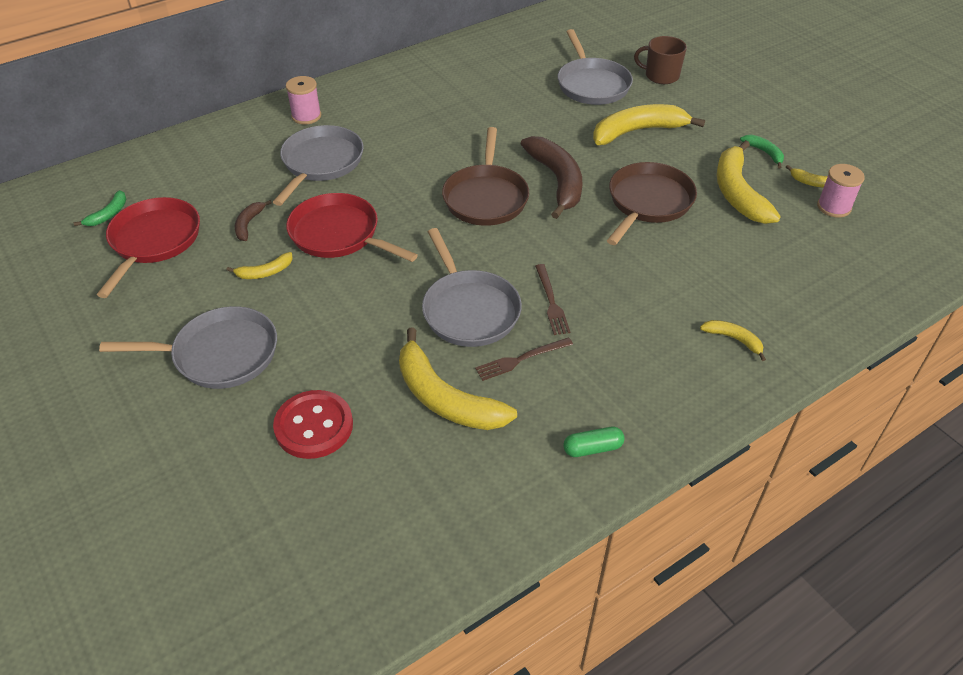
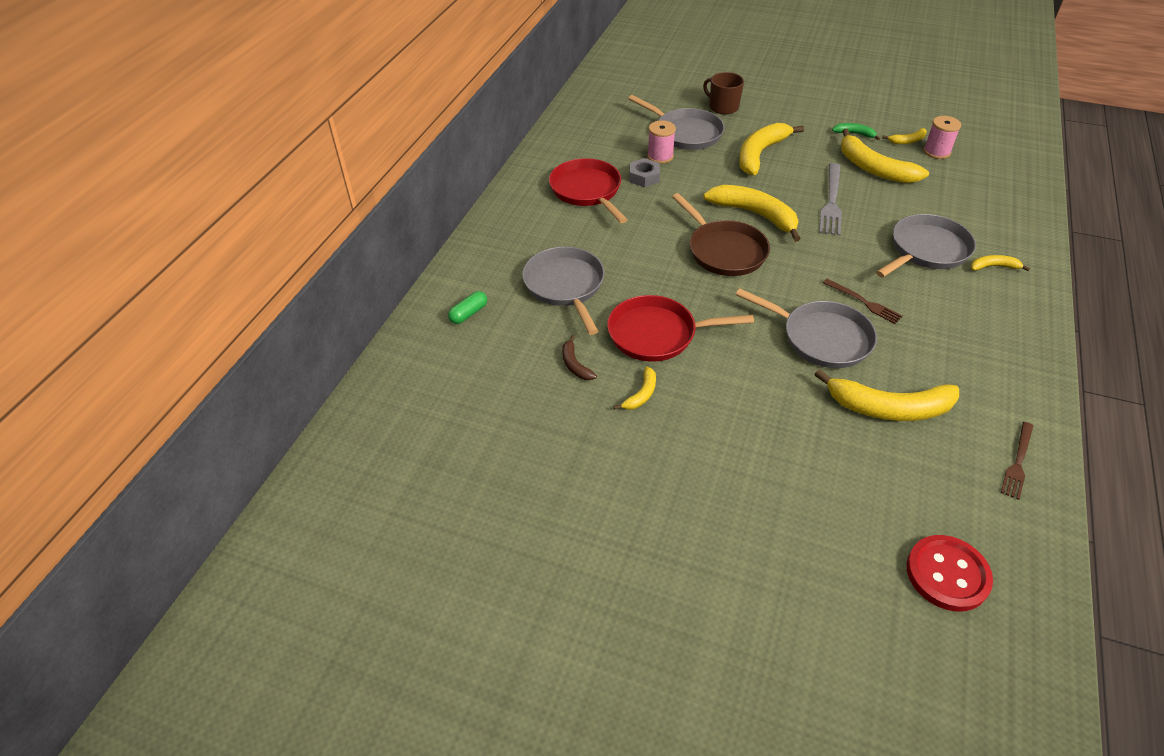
camera: 35 degrees left, 0 degrees up
(108, 214) = (439, 423): green banana -> none
(154, 241) = (514, 422): red pan -> red pan (587, 191)
(220, 354) = (696, 477): grey pan -> grey pan (926, 250)
(306, 116) = (500, 254): pink spool -> pink spool (660, 156)
(314, 426) = (835, 484): red button -> red button (947, 574)
(502, 106) = (644, 177): none -> grey nut
(521, 359) = (898, 352): brown fork -> brown fork (1017, 462)
(557, 181) = (755, 215): brown banana -> yellow banana
(592, 448) = (1013, 384): green capsule -> green capsule (468, 313)
(648, 202) = (831, 201): brown pan -> grey fork
(661, 76) = (723, 107): brown mug -> brown mug turned 60 degrees clockwise

